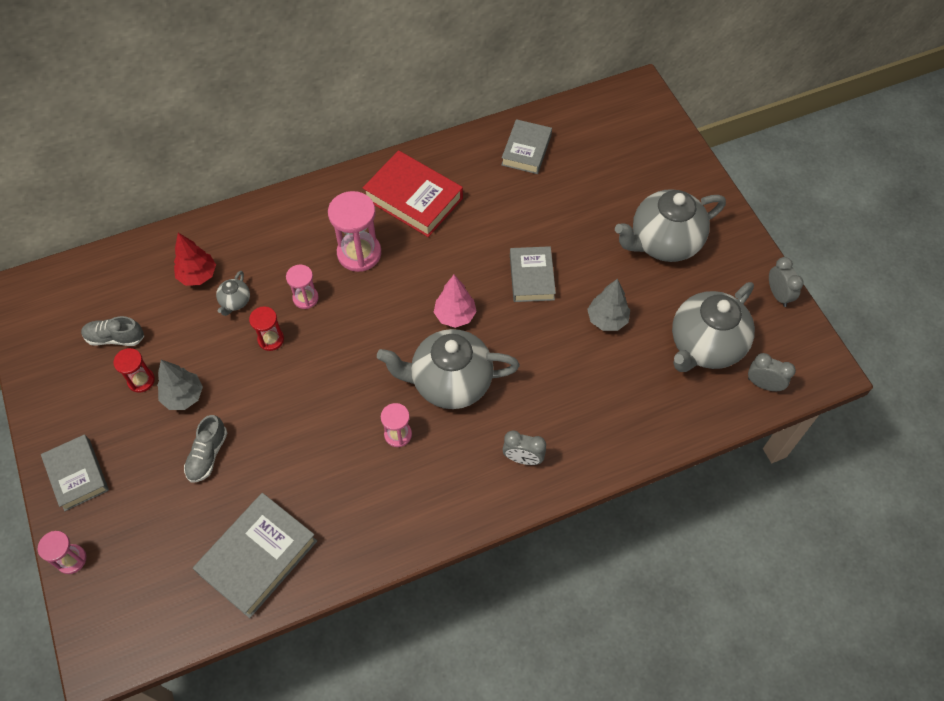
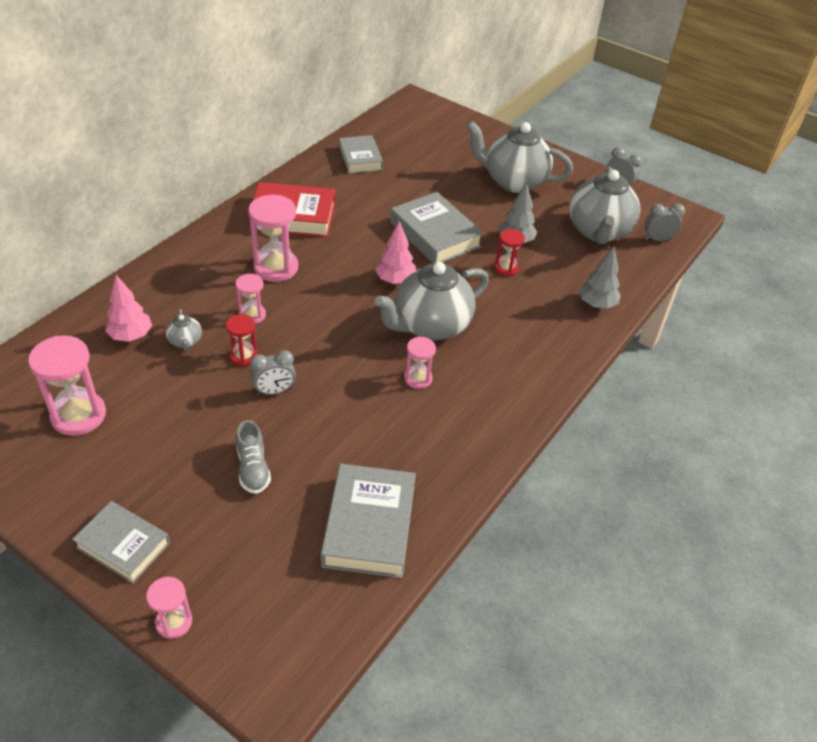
camera: 35 degrees left, 15 degrees down
(115, 338) = (78, 415): grey shoe -> pink hourglass
(141, 380) = (134, 438): red hourglass -> red hourglass (506, 268)
(183, 396) = (190, 433): grey tree -> grey tree (596, 304)
(198, 275) = (131, 336): red tree -> pink tree
(523, 458) = (533, 353): grey clock -> grey clock (274, 391)
(532, 277) = (435, 234): grey book -> grey book, size x1.51
(663, 242) = (513, 181): grey teapot -> grey teapot turned 75 degrees clockwise

